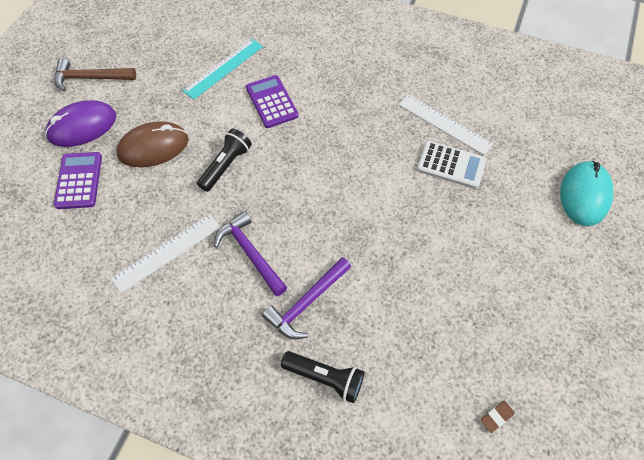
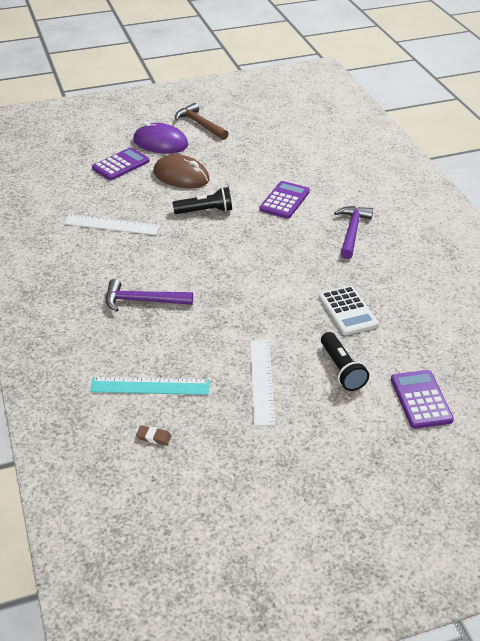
camera: 50 degrees right, 20 degrees down
(224, 68) = (283, 166): turquoise ruler -> turquoise ruler (150, 386)
(250, 253) = (151, 257): purple hammer -> purple hammer (352, 231)
(325, 377) = (96, 338): black flashlight -> black flashlight (342, 369)
(444, 124) = (383, 289): white ruler -> white ruler (261, 381)
(584, 195) = (421, 399): turquoise mouse -> purple calculator

